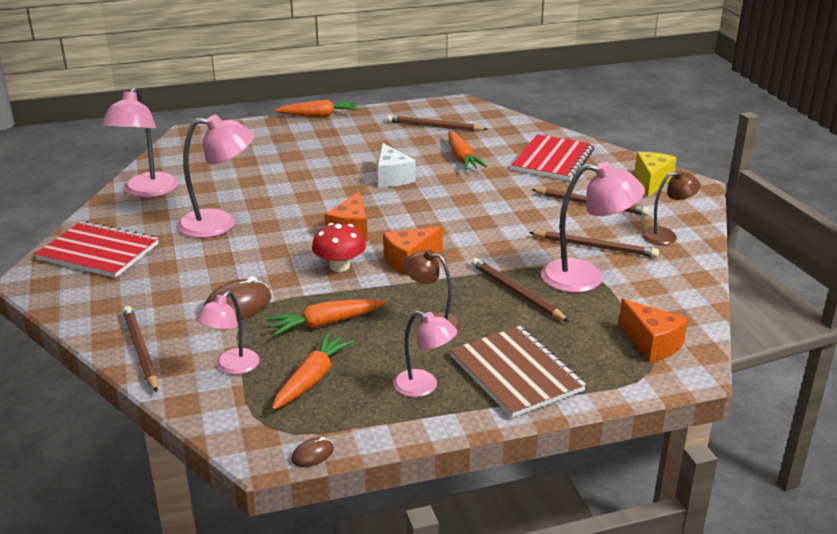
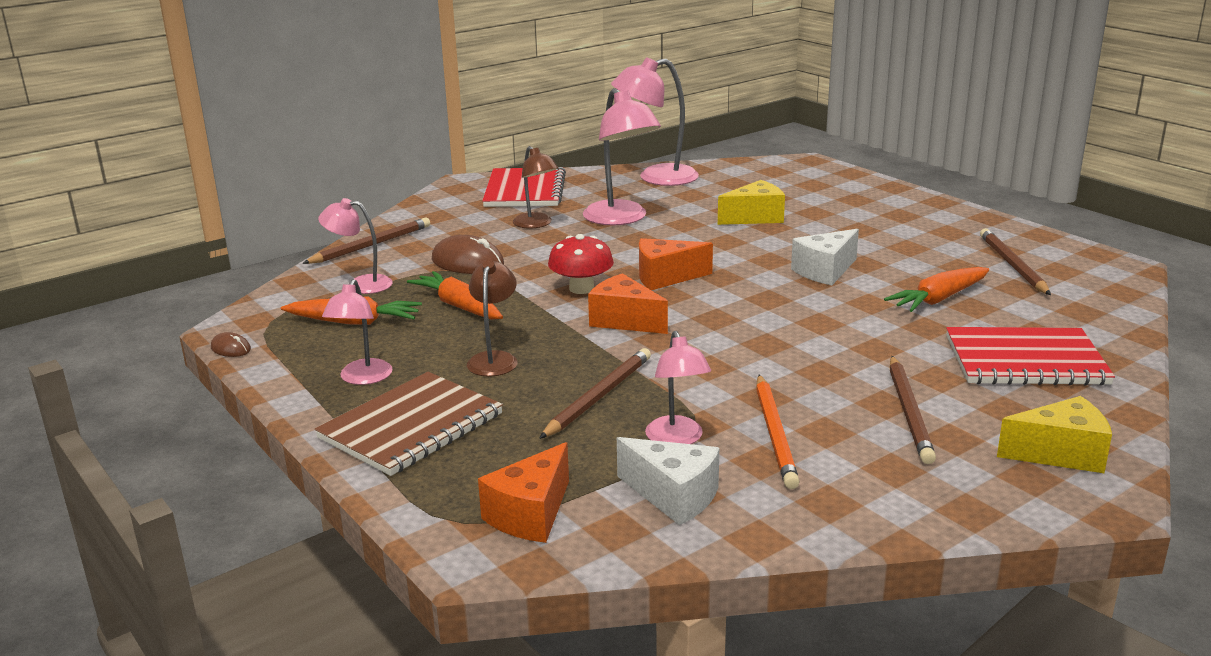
camera: 70 degrees right, 5 degrees down
(277, 176) = (755, 217): none -> yellow cheese
(319, 115) = (941, 201): orange carrot -> none
(586, 278) = (677, 439): pink lamp -> pink lamp, size x0.61
(595, 247) = (775, 434): brown pencil -> orange pencil
(649, 293) = (673, 496): none -> white cheese
(666, 235) = (874, 490): brown lamp -> brown lamp (536, 224)

